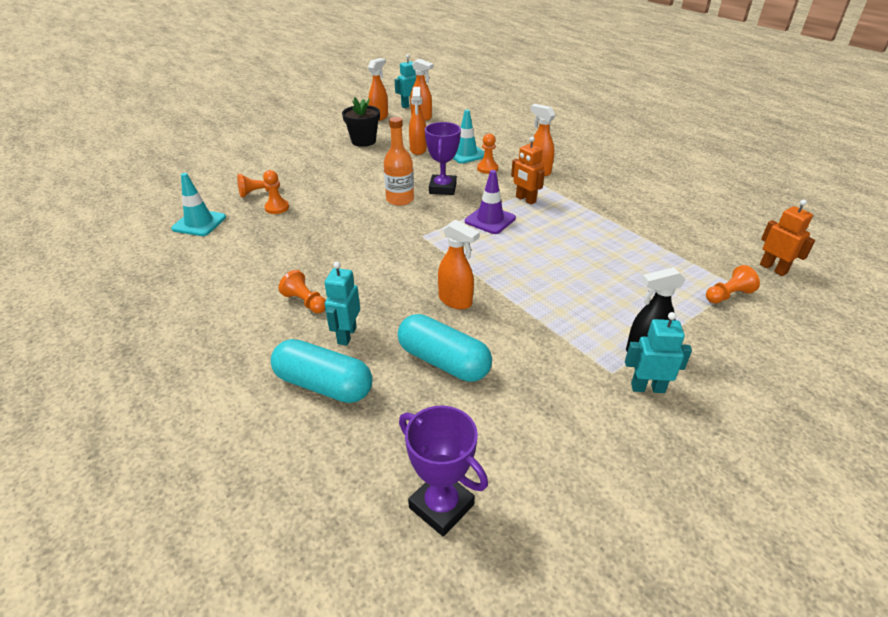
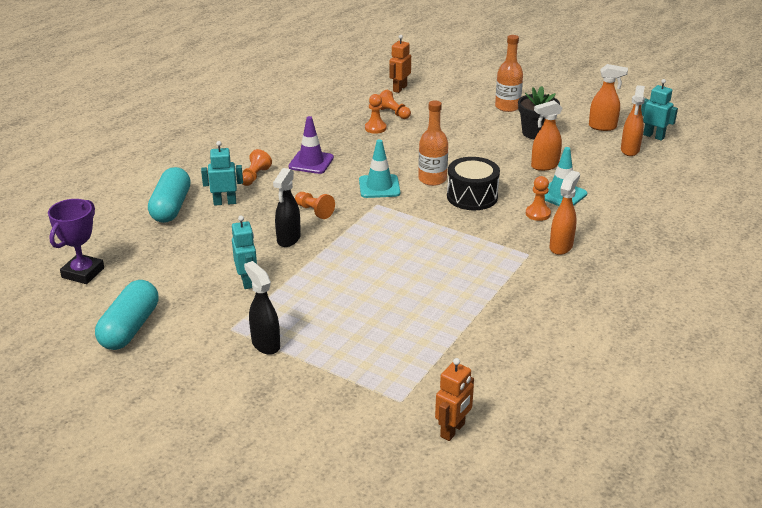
camera: 70 degrees right, 5 degrees down
(199, 223) = (331, 106): turquoise traffic cone -> turquoise traffic cone (379, 187)
(308, 141) = (507, 107): none -> orange bottle
(442, 188) = (472, 196): purple trophy -> black drum
(443, 361) = (212, 248): turquoise capsule -> turquoise capsule (130, 328)
(455, 301) = (288, 239): orange spray bottle -> black spray bottle
(490, 220) = (429, 233): purple traffic cone -> purple traffic cone (311, 162)
(525, 199) = (486, 247): orange robot -> orange robot (399, 88)
(647, 388) = (218, 348): turquoise robot -> turquoise robot (247, 281)
(728, 295) = (378, 394): orange pawn -> orange pawn (314, 211)

